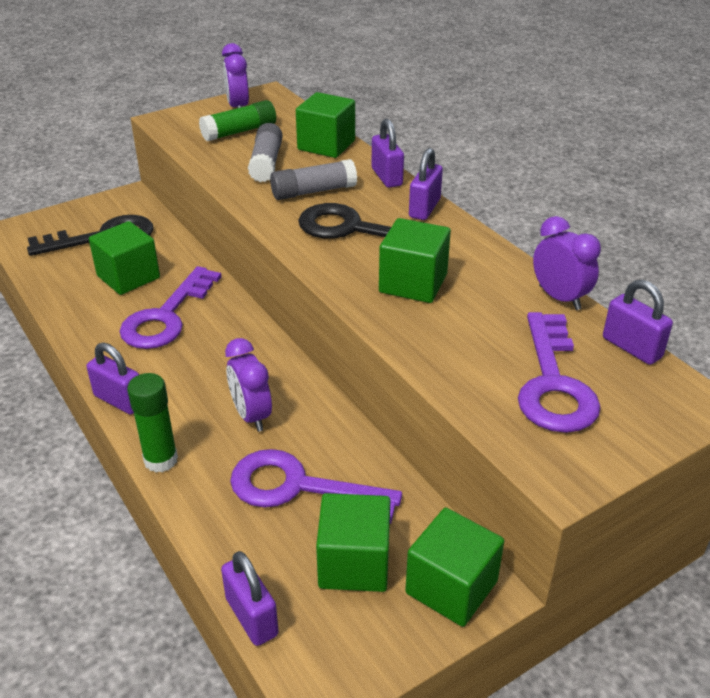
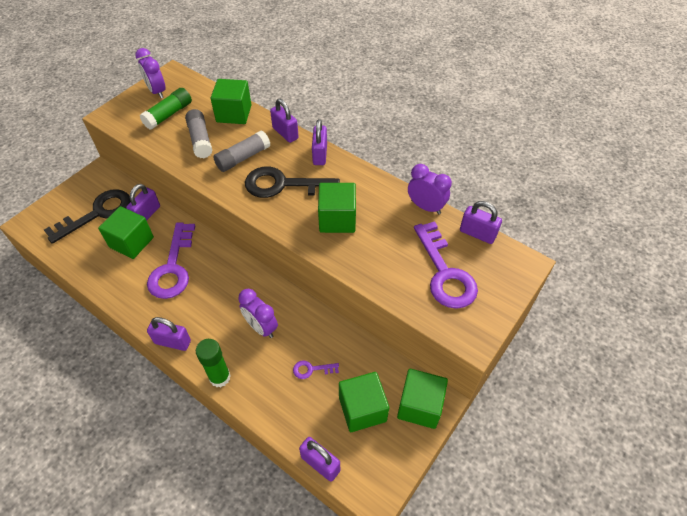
camera: 20 degrees left, 15 degrees up
(165, 251) = (147, 214): none -> purple padlock
(300, 488) = (312, 369): purple key -> purple key, size x0.44

